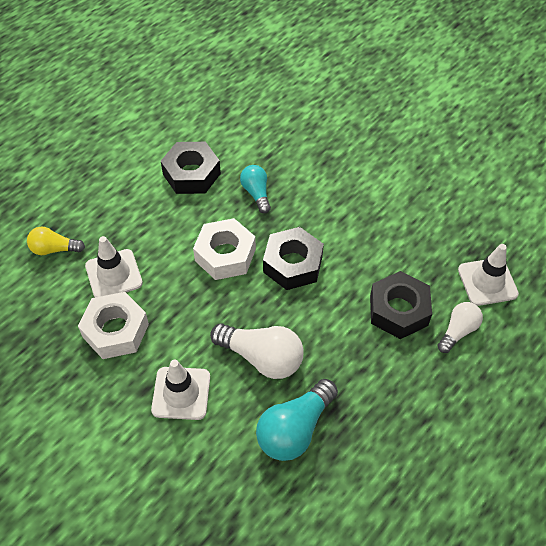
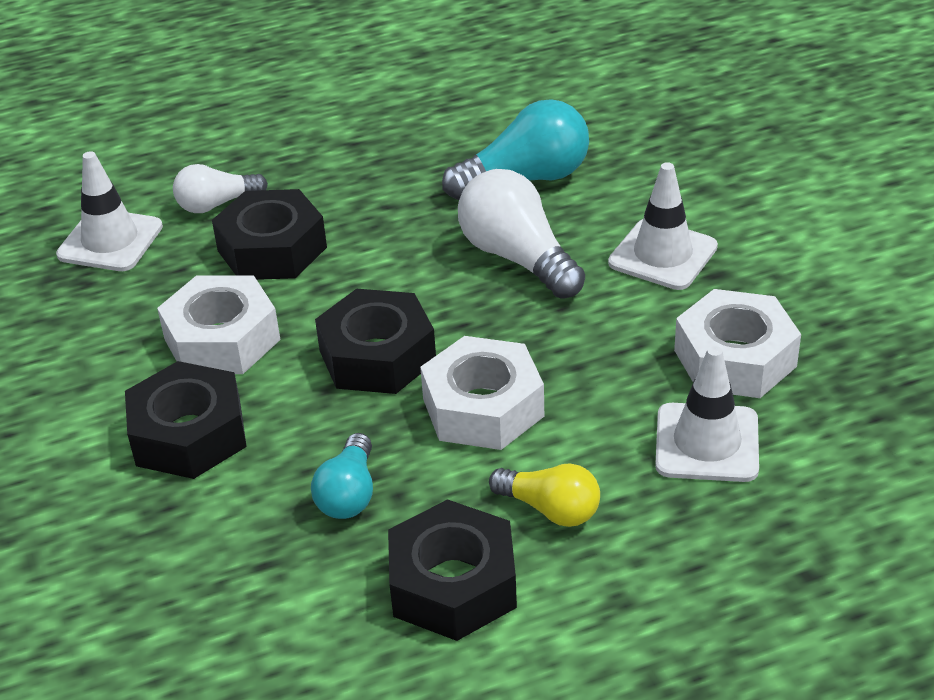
camera: 150 degrees left, 15 degrees down
(54, 249) = (814, 529): yellow light bulb -> yellow light bulb (550, 509)
(344, 194) = (189, 434): none -> black nut
(373, 245) = (222, 339): none -> white nut

